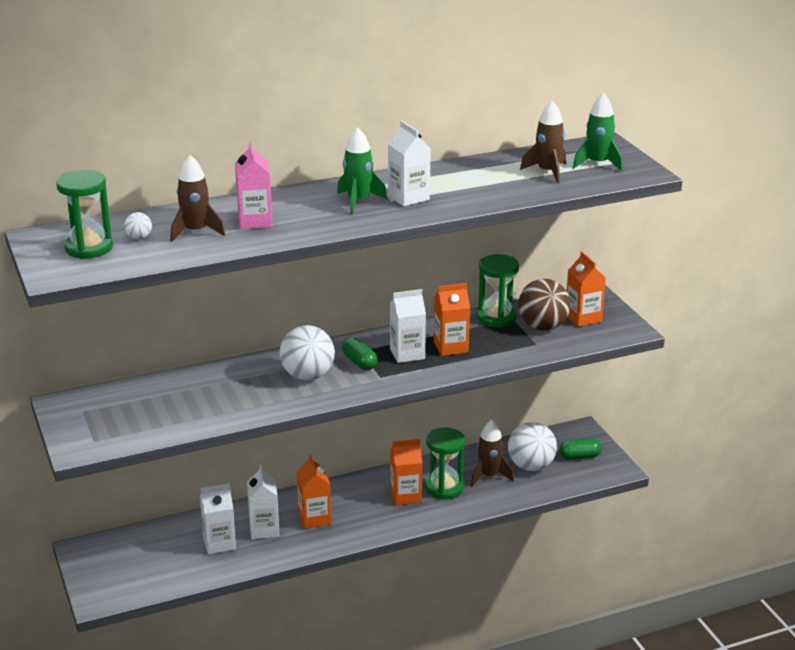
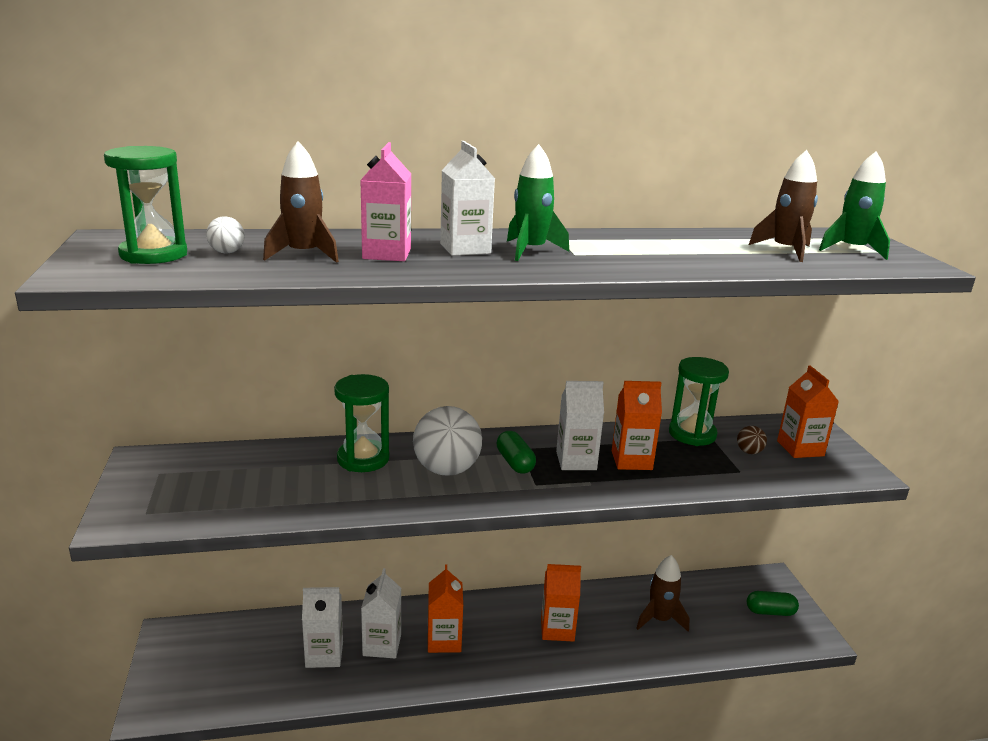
camera: 10 degrees right, 5 degrees down
(408, 197) = (598, 254): white carton -> white carton (465, 249)
(444, 488) = (604, 626): green hourglass -> green hourglass (363, 459)
(531, 466) = (711, 615): white ball -> none
(542, 327) = (749, 452): brown ball -> brown ball, size x0.45

